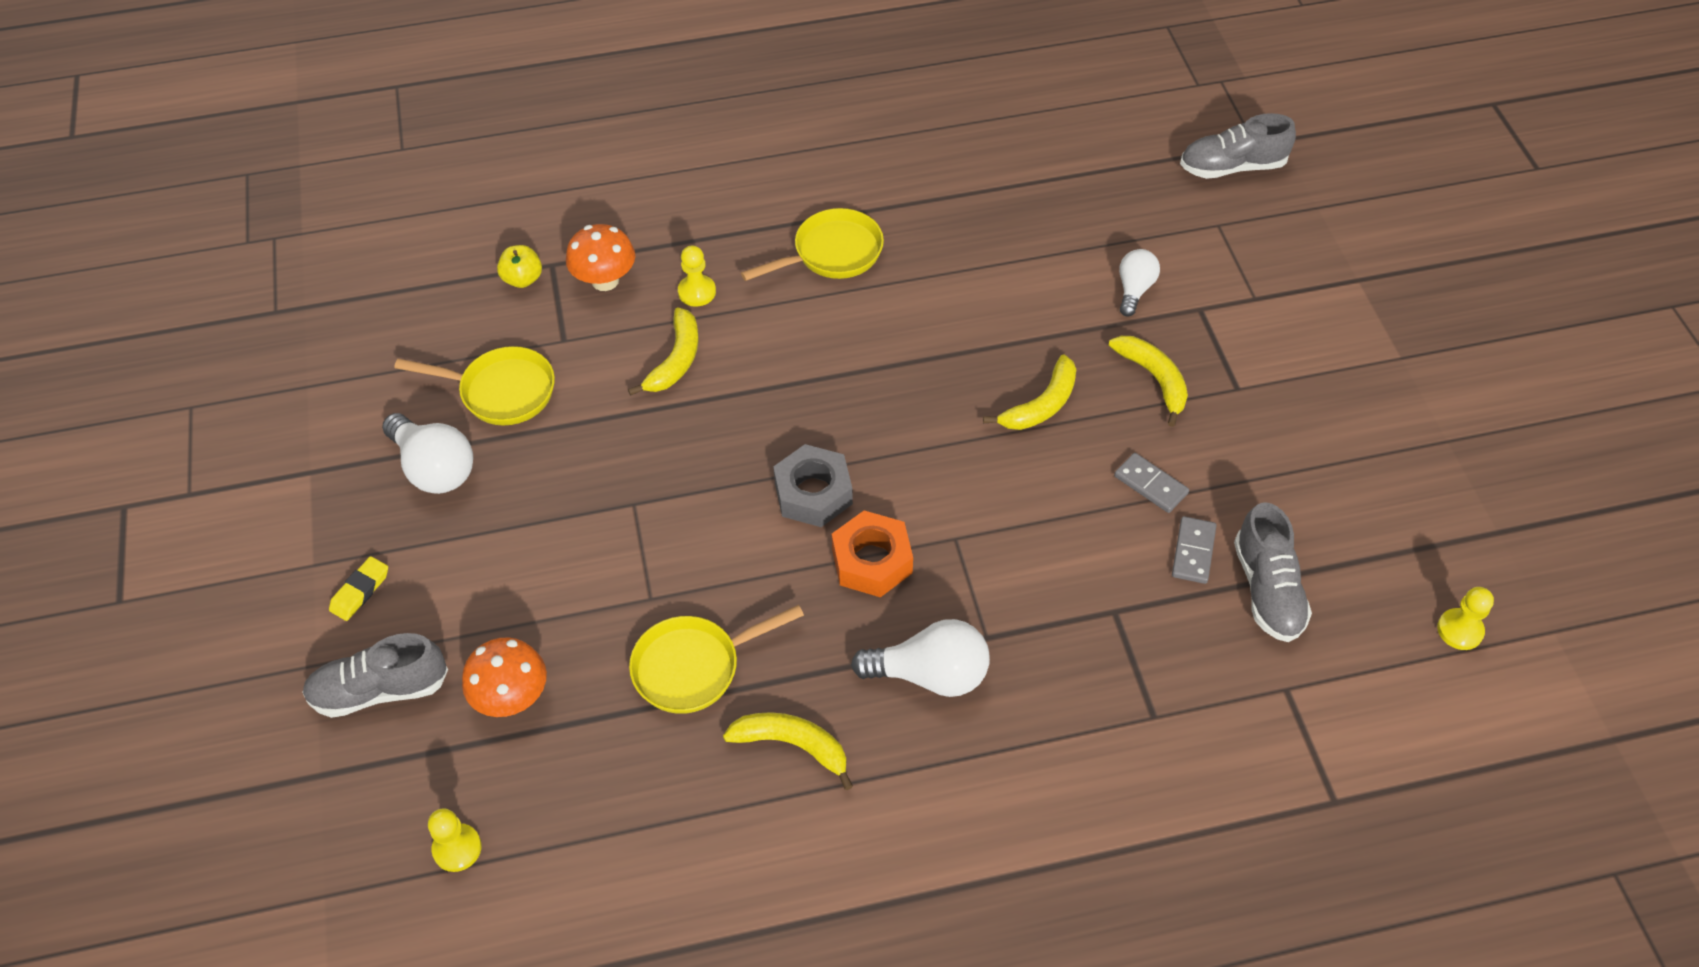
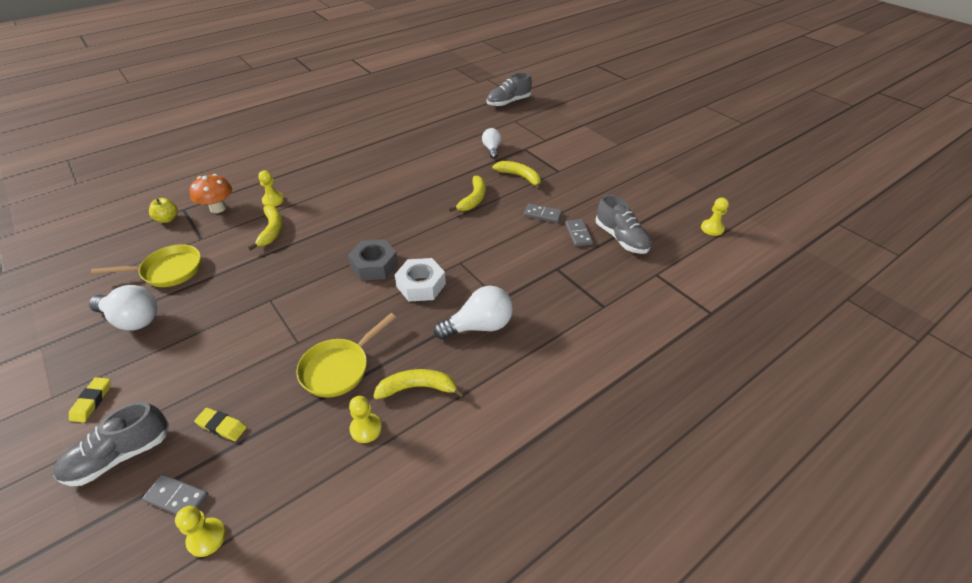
camera: 25 degrees left, 10 degrees down
(434, 779) = (177, 498): none -> grey domino
(512, 697) = (222, 426): orange mushroom -> yellow eraser
(697, 780) = (366, 429): none -> yellow pawn
(832, 253) = (340, 169): yellow pan -> none
(872, 561) = (421, 285): orange nut -> white nut

